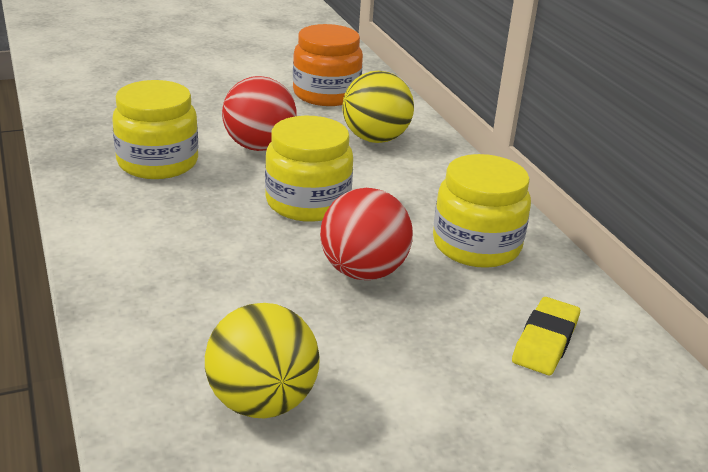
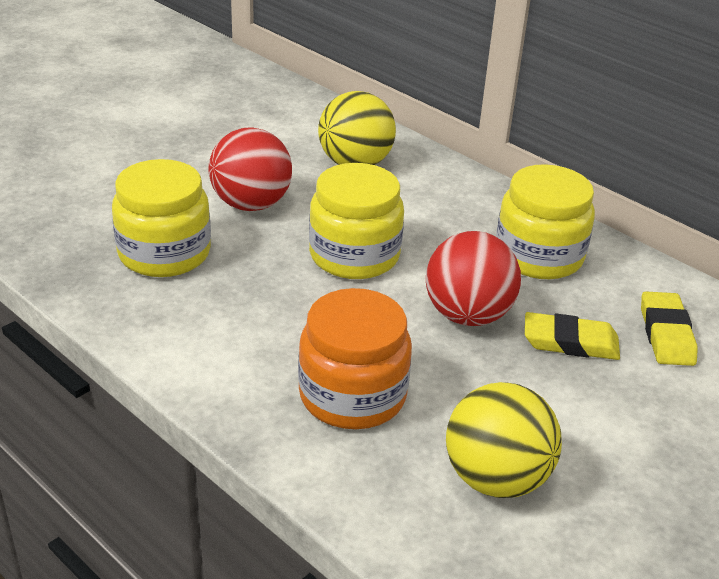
camera: 25 degrees left, 5 degrees up
(326, 94) = (262, 122): orange jar -> orange jar (352, 395)
(440, 319) = (570, 342): none -> yellow eraser

